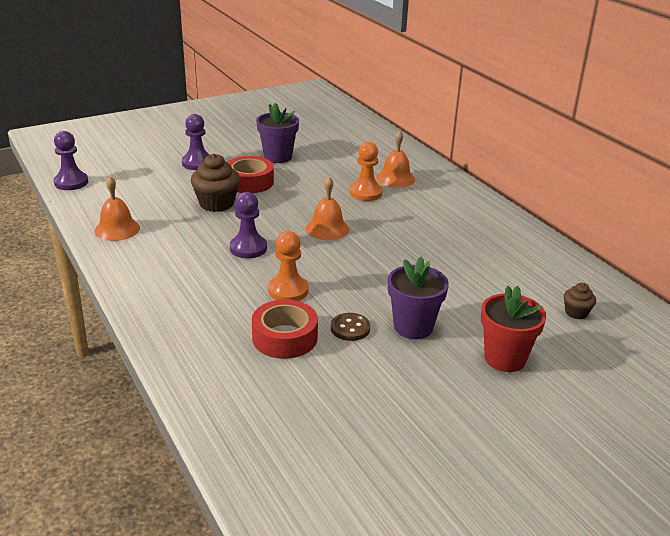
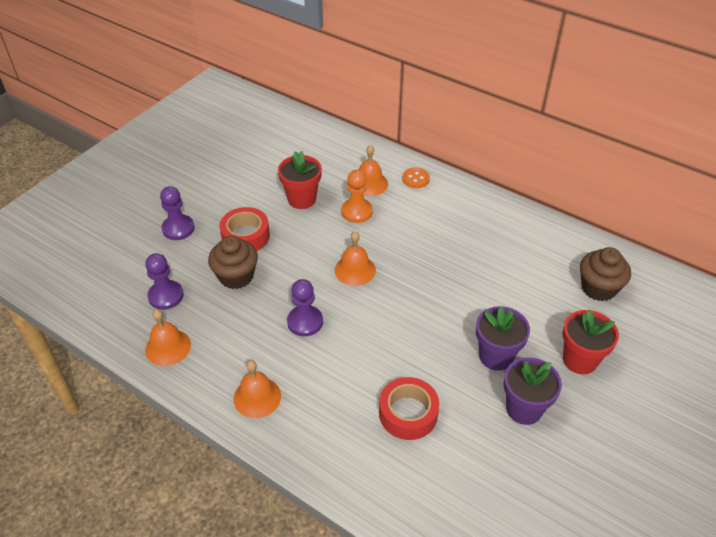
camera: 25 degrees left, 15 degrees up
(71, 182) = (72, 302): purple pawn -> purple pawn (166, 296)
(158, 282) = (257, 397): none -> orange bell
(278, 157) = (248, 192): purple flower pot -> purple flower pot (524, 409)
(288, 290) = (373, 358): orange pawn -> none
(322, 173) = (302, 199): none -> red flower pot
(350, 328) = (450, 379): brown button -> none
(444, 186) = (415, 179): none -> orange button
(576, 312) = (598, 288): brown cupcake -> brown cupcake, size x1.86

